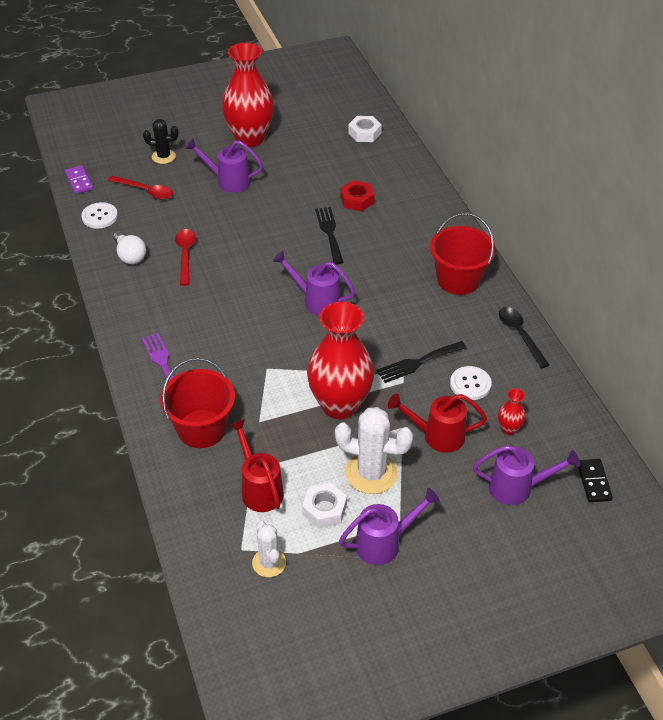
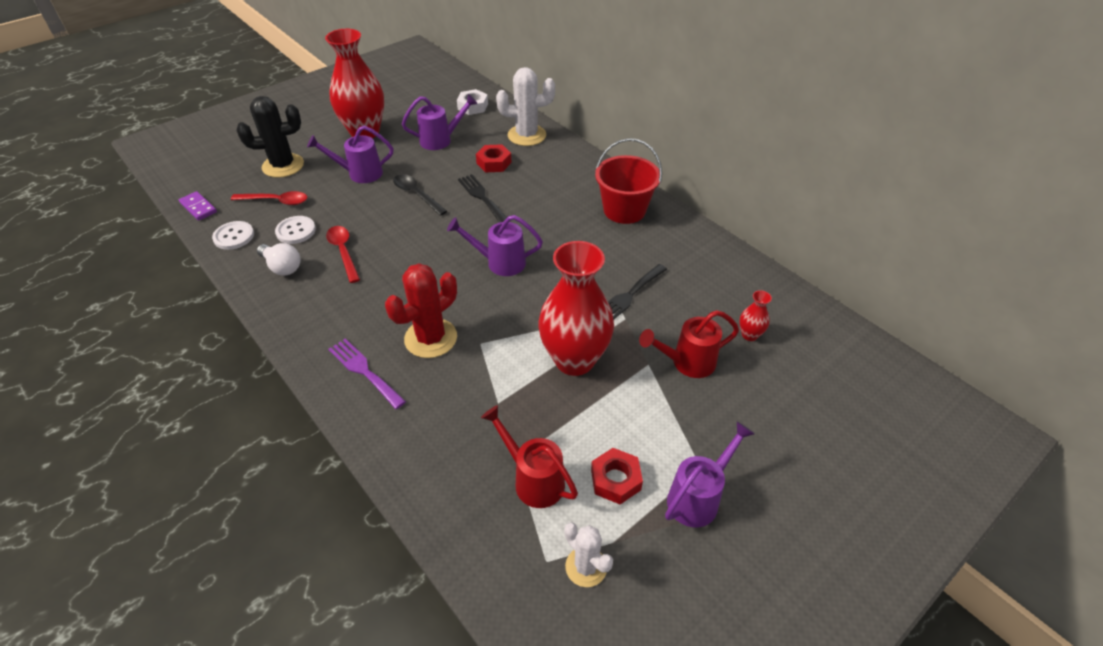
camera: 20 degrees left, 0 degrees up
(163, 156) = (283, 166): black cactus -> black cactus, size x1.64
(201, 429) = (438, 430): red bucket -> none
(227, 352) = (431, 338): none -> red cactus
(324, 509) = (615, 480): white nut -> red nut
(371, 473) = (643, 422): white cactus -> white cactus (526, 135)
(470, 384) = (689, 302): white button -> white button (296, 231)
(516, 488) = (792, 392): purple watering can -> purple watering can (440, 140)
(520, 335) = (707, 244): black spoon -> black spoon (416, 194)
(594, 482) = (856, 363): black domino -> none

